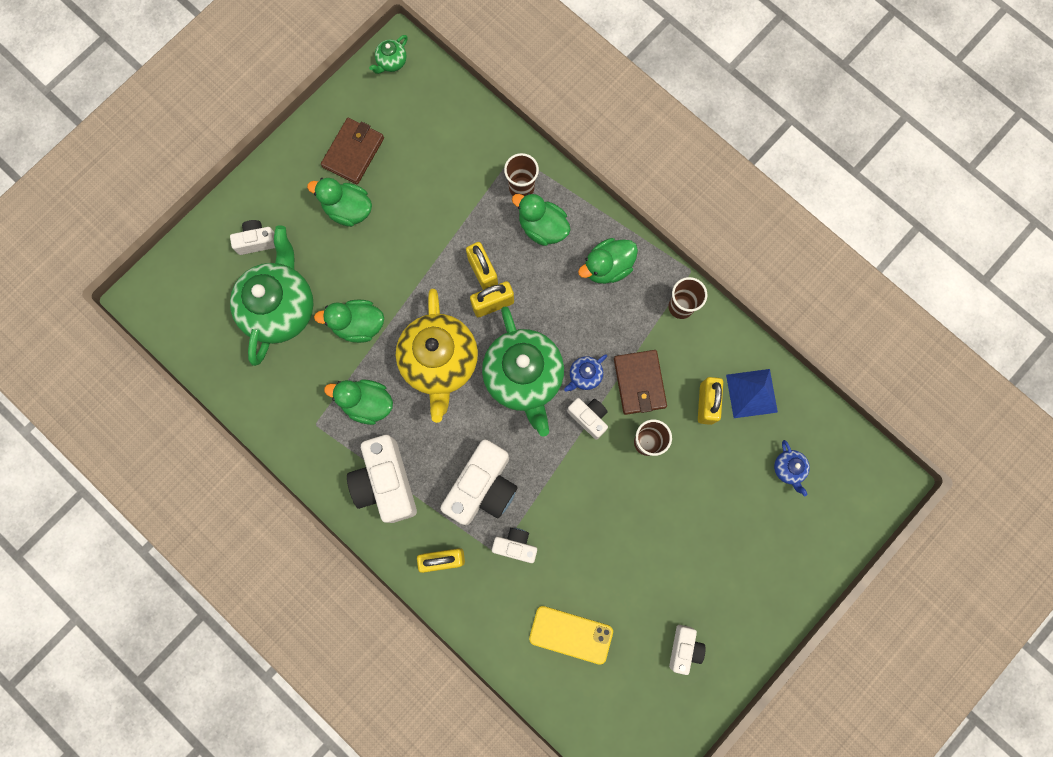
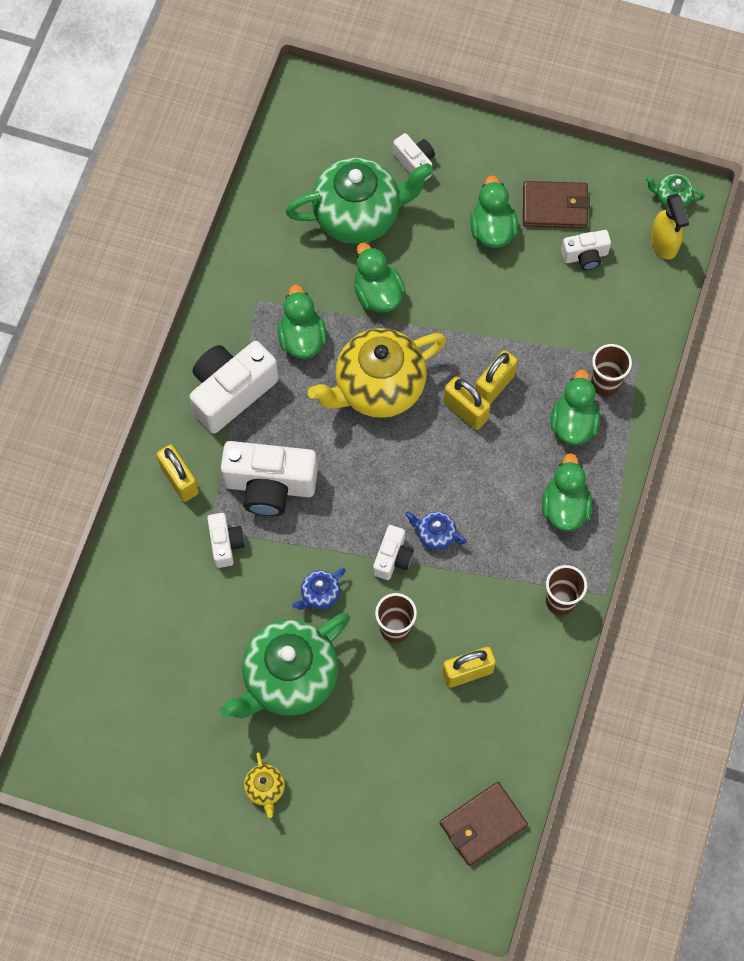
camera: 65 degrees right, 10 degrees down
(427, 87) = (664, 243): none -> yellow spray bottle
(524, 377) = (403, 475): green teapot -> green teapot (289, 677)
(571, 634) = (160, 637): yellow phone -> none
(607, 267) = (564, 507): green duck -> green duck turned 60 degrees clockwise
(639, 383) = (455, 593): brown wallet -> brown wallet (483, 824)
(684, 648) = (196, 758): white camera -> white camera (585, 256)
(732, 603) = (265, 788): none -> yellow teapot
(751, 393) = (502, 715): blue pyramid -> none
(788, 469) = (438, 789): blue teapot -> blue teapot (320, 594)

